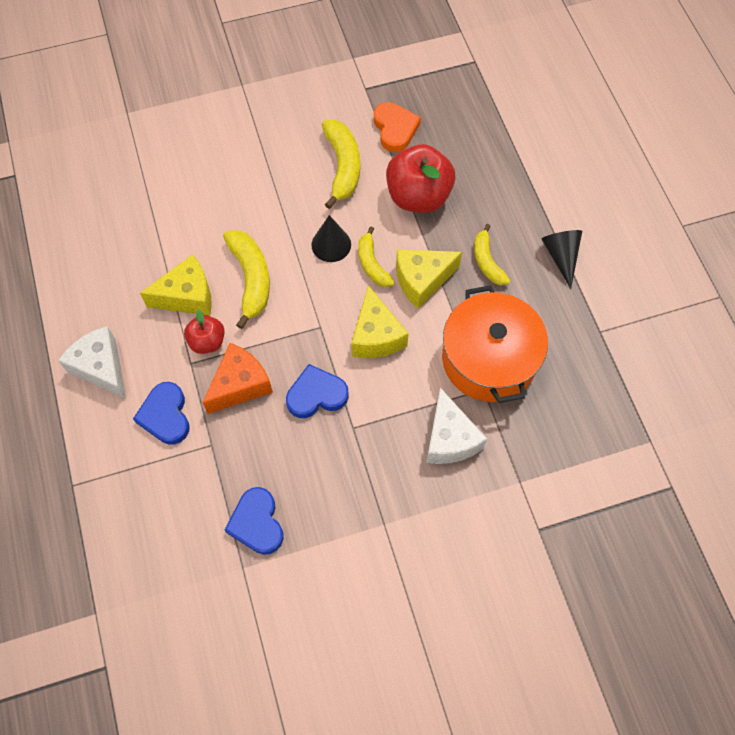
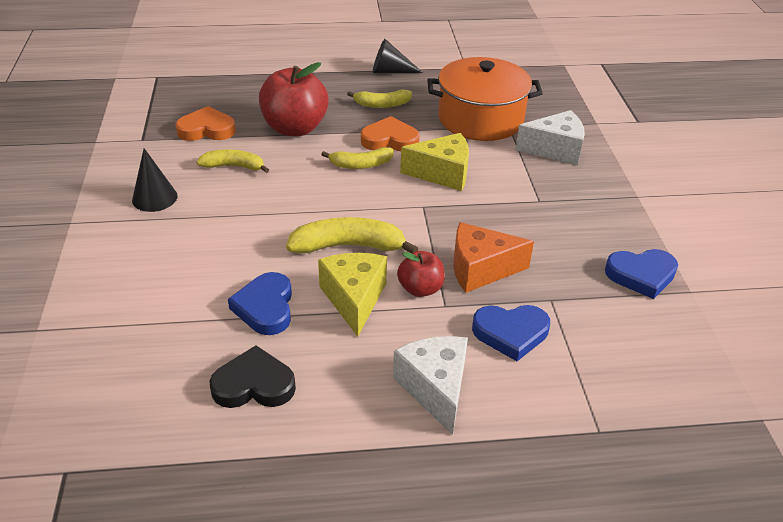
camera: 80 degrees left, 25 degrees down
(92, 253) = (254, 384): none -> black heart
(101, 368) = (435, 388): white cheese -> white cheese turned 105 degrees clockwise
(240, 385) = (480, 269): orange cheese -> orange cheese turned 60 degrees counterclockwise
(316, 395) = (500, 218): blue heart -> blue heart (265, 307)
(331, 244) = (327, 186): black cone -> black cone (154, 198)
(343, 167) = (234, 166): yellow banana -> yellow banana, size x0.64
(422, 280) = (390, 140): yellow cheese -> orange heart

